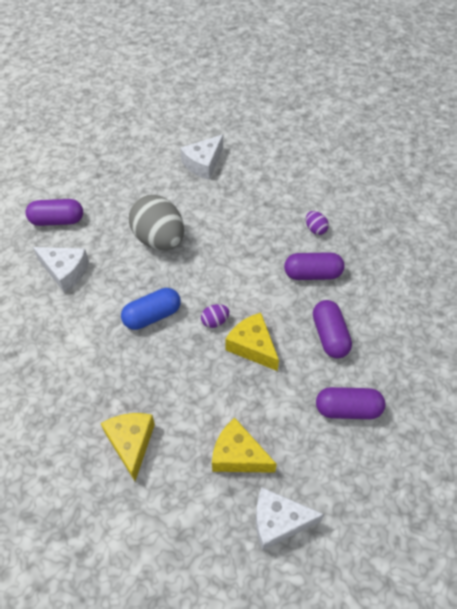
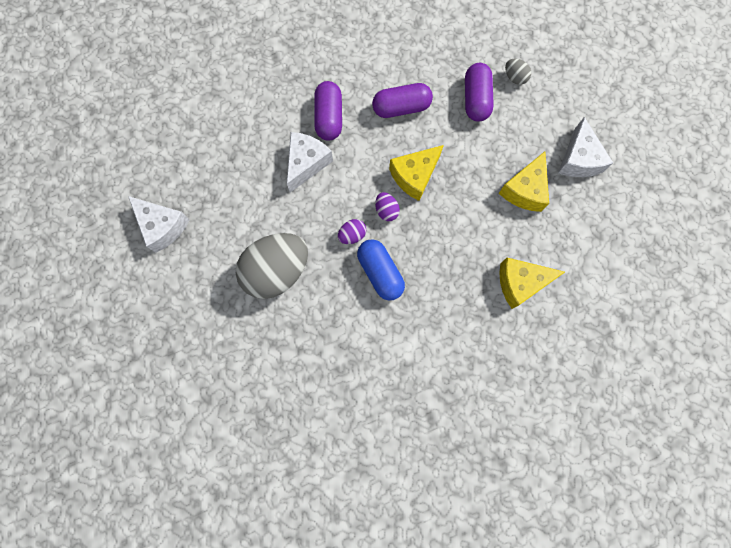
camera: 90 degrees left, 20 degrees up
(57, 220) = (243, 395): purple capsule -> none
(65, 271) = (321, 374): white cheese -> white cheese (306, 163)
(315, 229) = (270, 111): purple egg -> purple egg (352, 235)
(382, 454) = (514, 78): none -> grey egg

